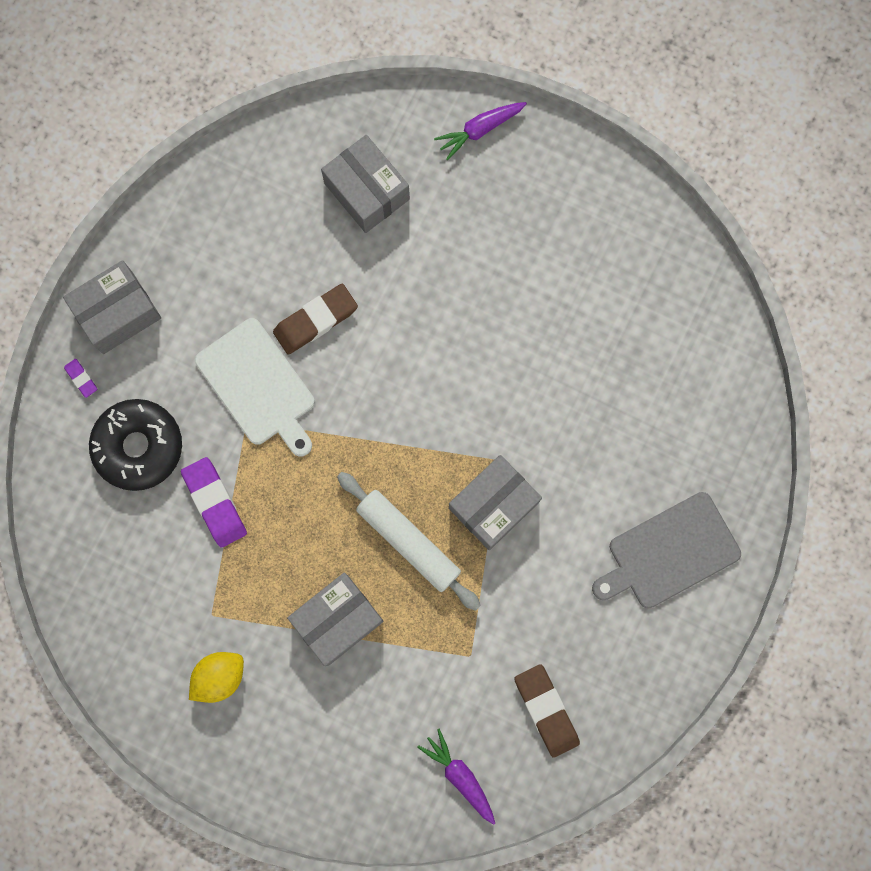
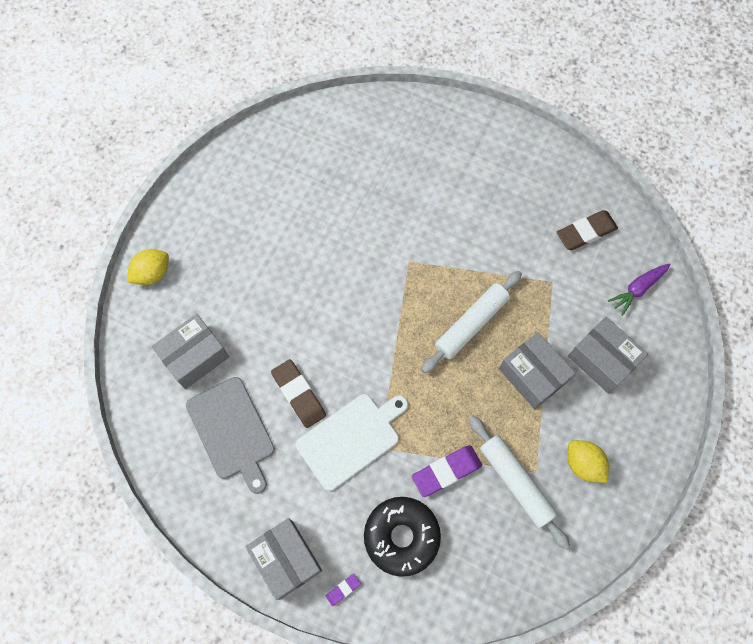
camera: 90 degrees left, 10 degrees down
(199, 589) = (515, 482): none -> white rolling pin
(479, 130) = (152, 273): purple carrot -> yellow lemon
(493, 505) = (442, 265): grey box -> grey box (602, 360)
(669, 552) = (471, 154): grey cutting board -> grey cutting board (232, 431)

